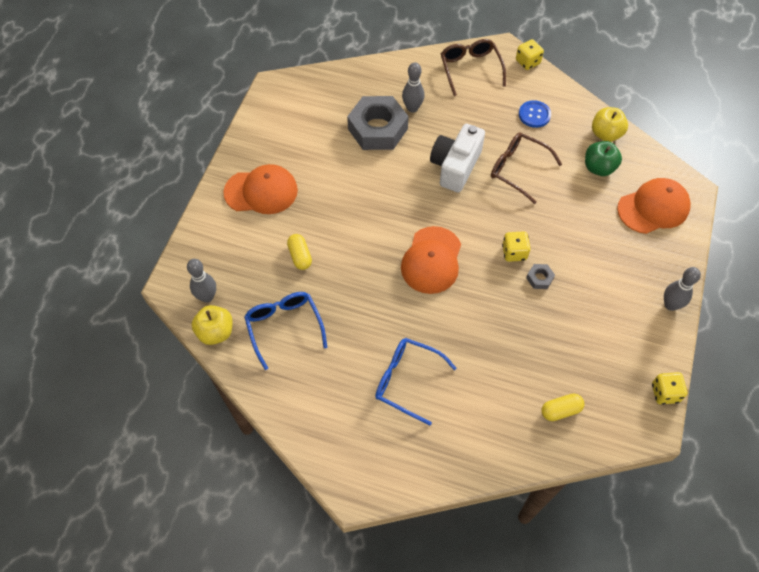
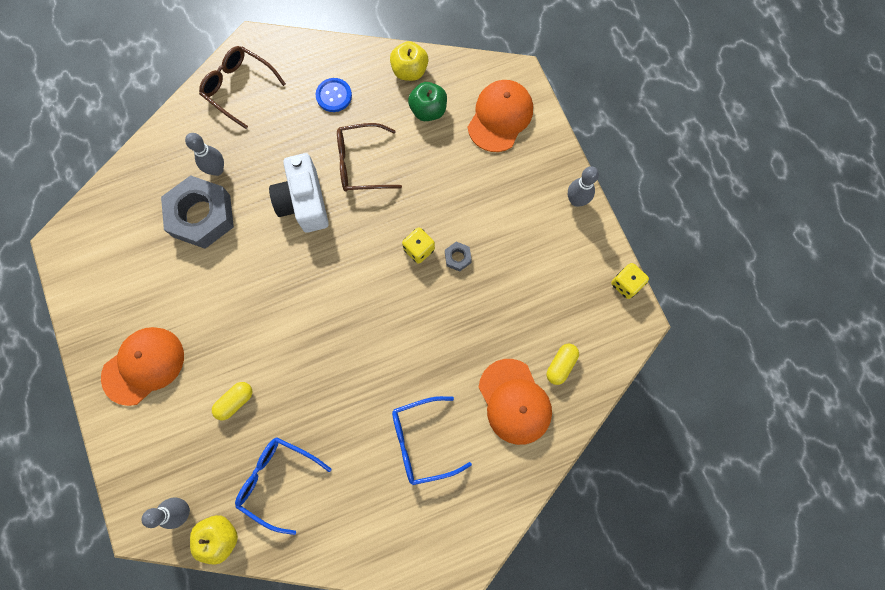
camera: 40 degrees left, 15 degrees up
(300, 256) = (235, 401): yellow capsule -> yellow capsule turned 75 degrees counterclockwise
(431, 260) = (355, 312): orange cap -> orange cap (514, 401)
(527, 62) = (286, 43): yellow dice -> none

